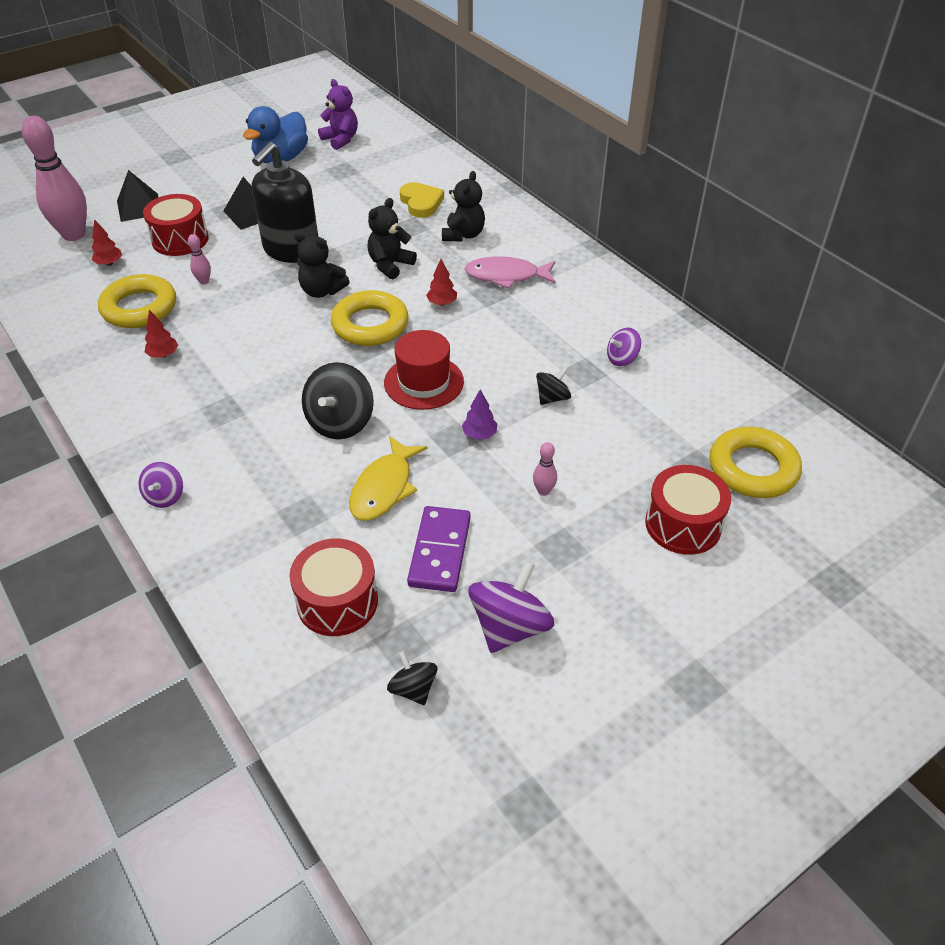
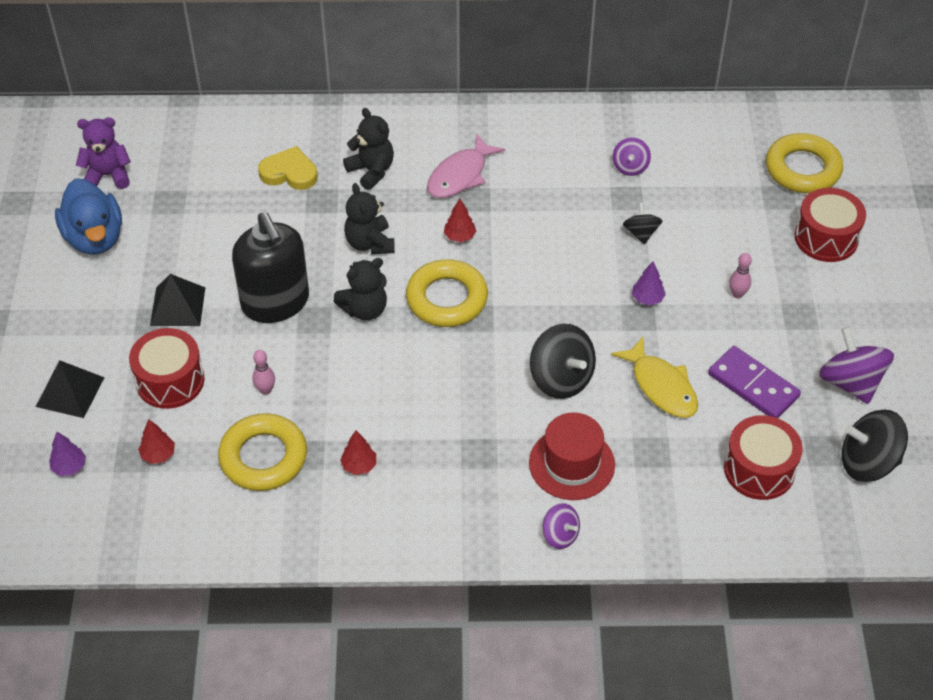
camera: 55 degrees left, 5 degrees up
(74, 235) = (69, 467): pink bowling pin -> purple tree
(413, 689) = (868, 462): black spinning top -> black spinning top, size x1.77
(424, 382) = (555, 301): red hat -> red hat (571, 464)

